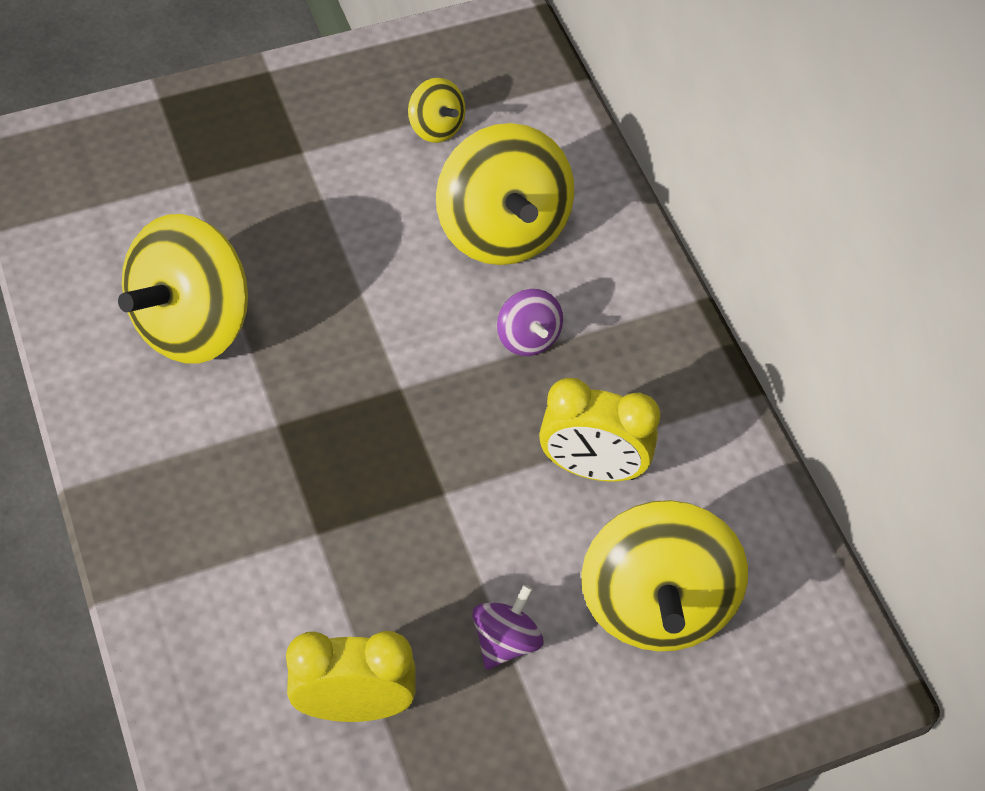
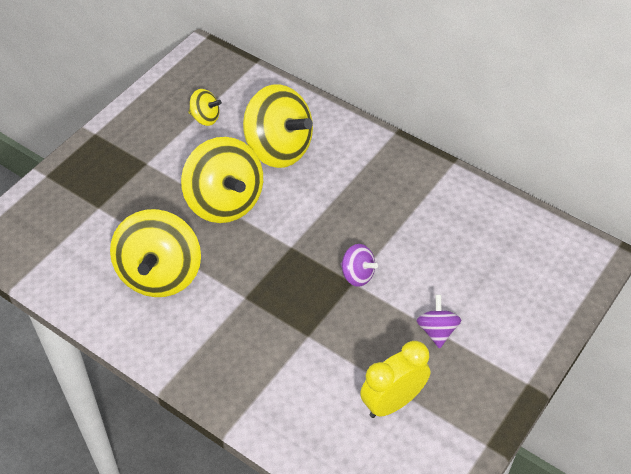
camera: 30 degrees left, 5 degrees down
(528, 338) = (332, 191): purple spinning top -> purple spinning top (357, 275)
(592, 468) = (411, 232): yellow clock -> none
(655, 604) = (488, 275): yellow spinning top -> yellow spinning top (224, 202)

